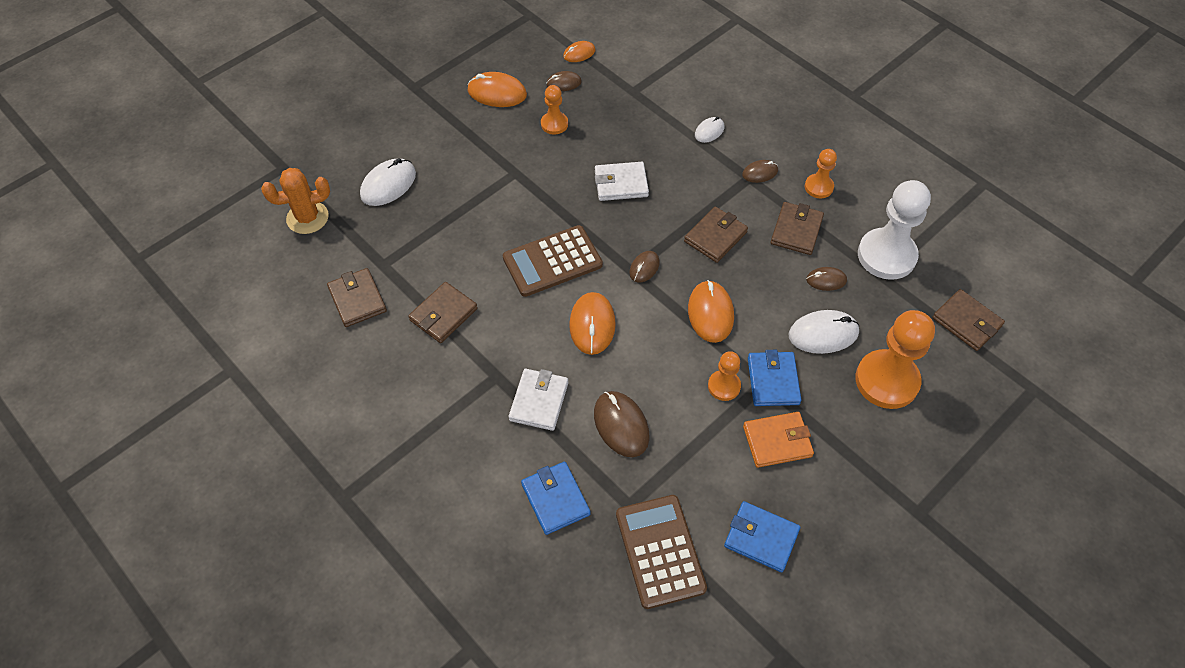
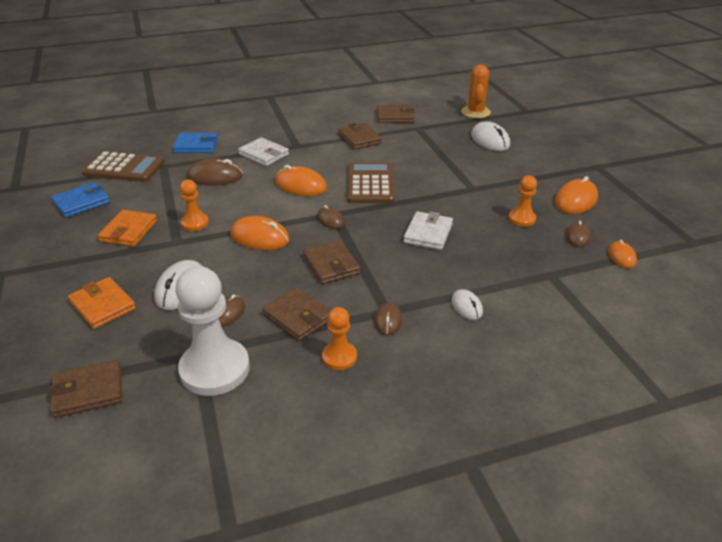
camera: 115 degrees right, 20 degrees down
(773, 381) = (173, 246): blue wallet -> none
(887, 381) = (103, 305): orange pawn -> orange wallet

